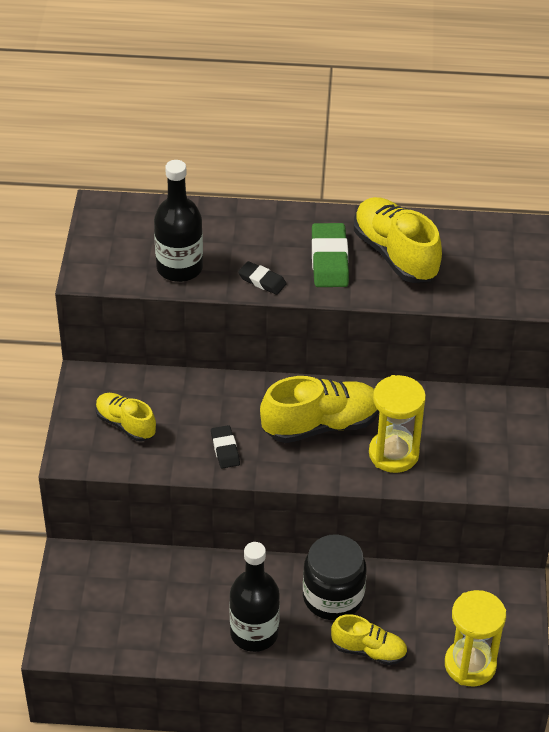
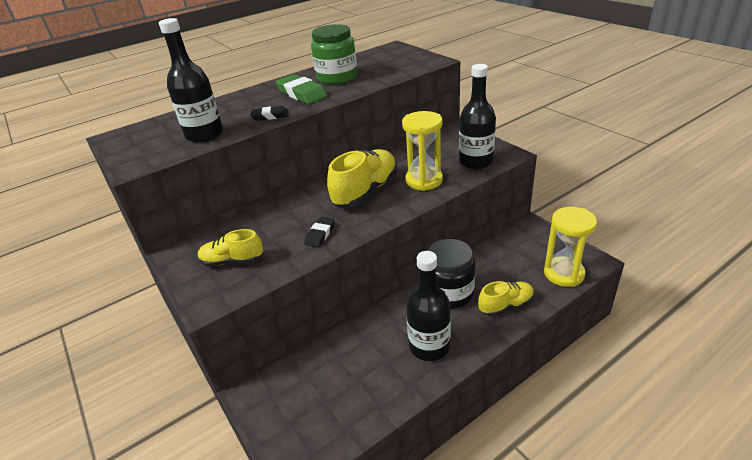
camera: 35 degrees left, 10 degrees down
(225, 449) = (320, 234): black eraser -> black eraser turned 75 degrees clockwise
(395, 254) = (337, 77): yellow shoe -> green jar
(478, 468) = (475, 162): none -> black bottle

